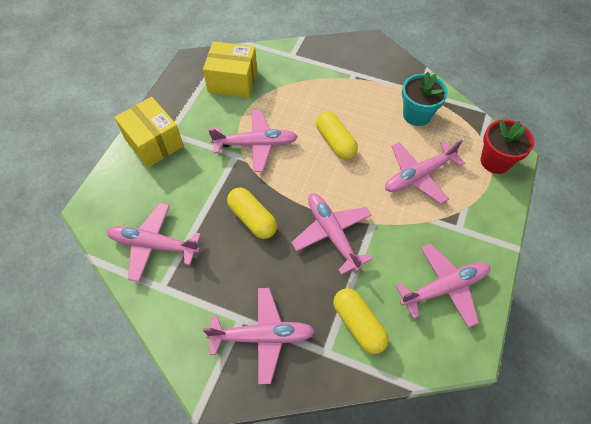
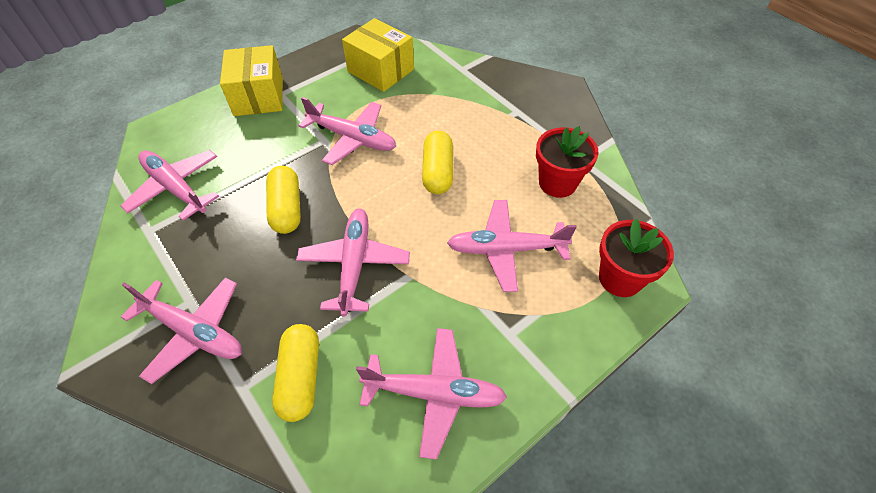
camera: 30 degrees right, 5 degrees down
(417, 115) = (557, 183): turquoise flower pot -> red flower pot

